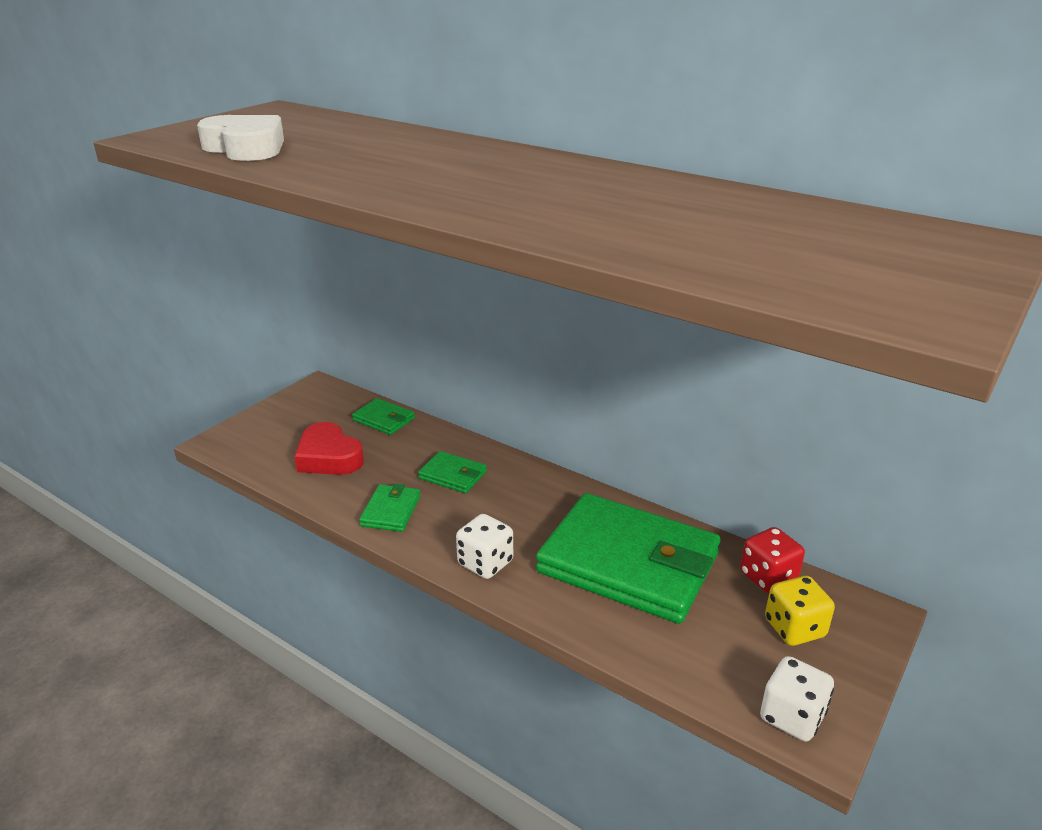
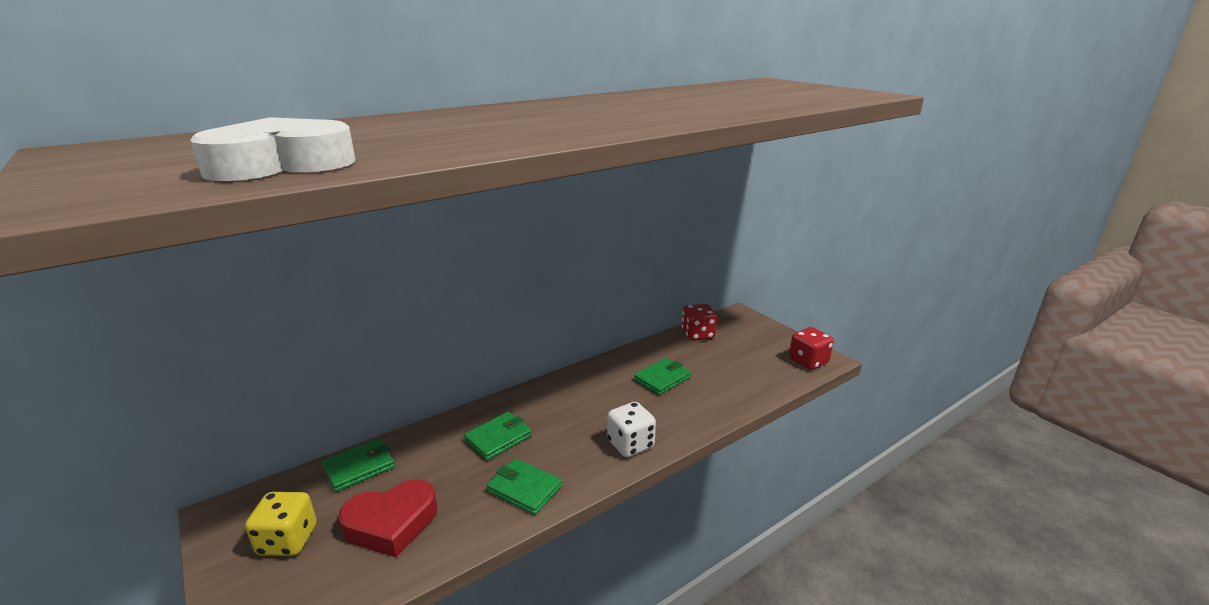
camera: 70 degrees left, 5 degrees down
(628, 563) = (662, 379): green wallet -> green wallet, size x0.42
(792, 717) = (808, 361): white dice -> red dice
(794, 628) = (742, 340): yellow dice -> yellow dice (288, 540)

